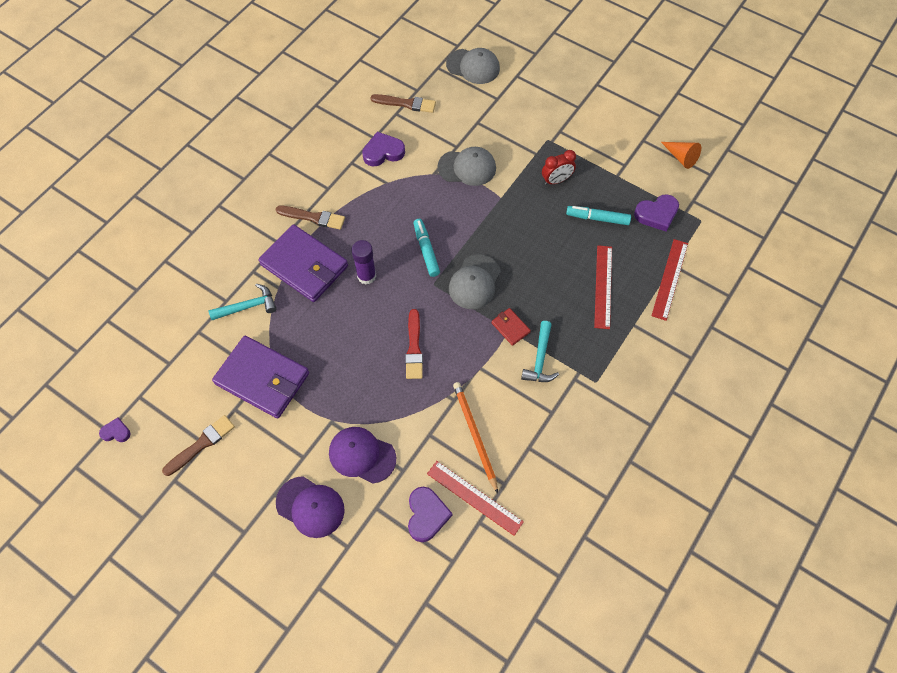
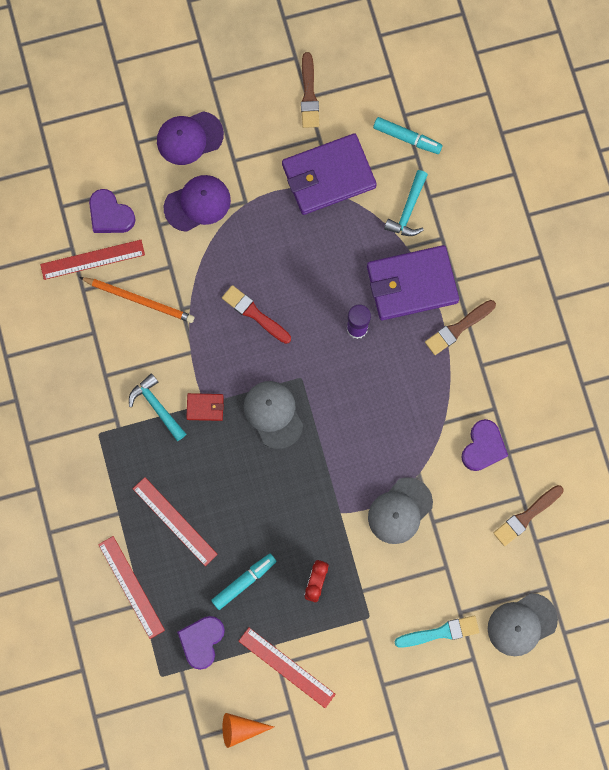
camera: 130 degrees right, 15 degrees up
(116, 432) = (373, 40): purple heart -> none
(426, 250) = (340, 399): turquoise marker -> turquoise marker (407, 138)
(519, 100) = (440, 632): none -> turquoise brush
(622, 159) = (286, 667): none -> red ruler

